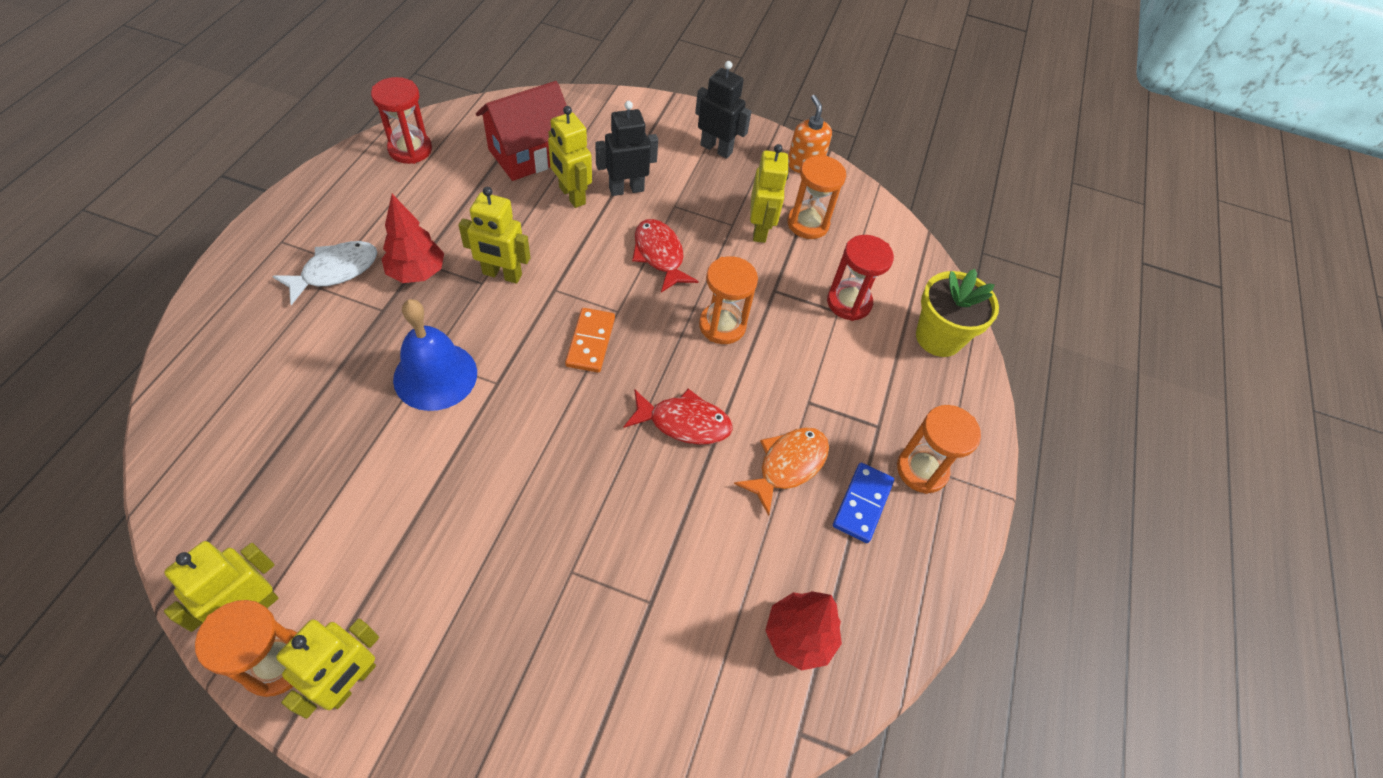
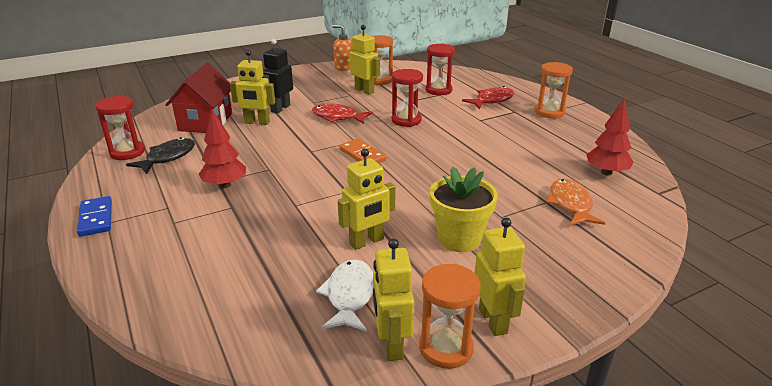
camera: 40 degrees left, 25 degrees down
(335, 271) = (171, 211): white fish -> white fish (349, 295)
(429, 186) = (168, 157): none -> black fish
(435, 375) = (310, 207): blue bell -> none
(502, 275) = (274, 161): yellow robot -> yellow robot (367, 242)
(684, 423) = (450, 151): red fish -> red fish (492, 100)
(716, 149) = (297, 80): black robot -> none
(722, 325) = (406, 120): orange hourglass -> red hourglass
(788, 465) = (509, 138): orange fish -> orange fish (570, 204)
(862, 504) = (551, 131): blue domino -> blue domino (96, 218)
(938, 337) = (485, 82): yellow flower pot -> yellow flower pot (459, 239)

